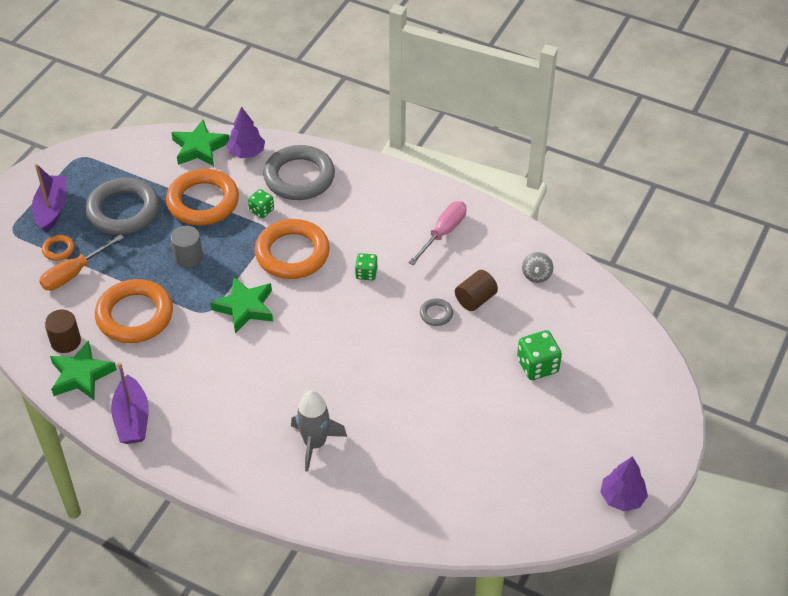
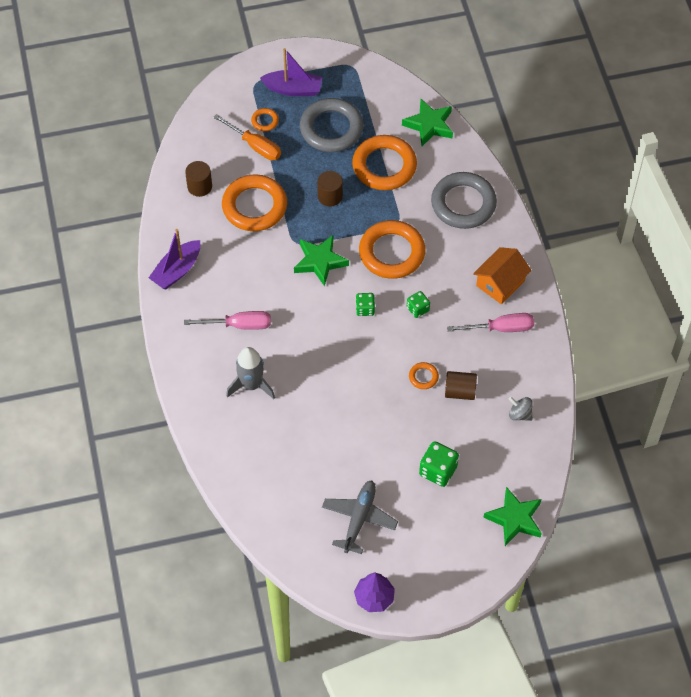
camera: 50 degrees right, 10 degrees up
(52, 209) = (293, 89): purple boat -> purple boat turned 45 degrees clockwise
(74, 273) = (255, 145): orange screwdriver -> orange screwdriver turned 150 degrees counterclockwise
(81, 375) = (183, 216): green star -> green star (514, 519)
(188, 257) = (330, 196): grey cylinder -> brown cylinder
(242, 410) = (239, 325): none -> pink screwdriver
(246, 153) = (453, 155): purple tree -> none
(261, 210) = (411, 205): green dice -> green dice (365, 309)
(400, 205) = (500, 283): none -> orange house
(436, 314) = (423, 377): grey ring -> orange ring
(531, 455) = (359, 518): none -> grey plane
(536, 275) = (520, 414): grey spinning top -> grey spinning top turned 60 degrees clockwise

